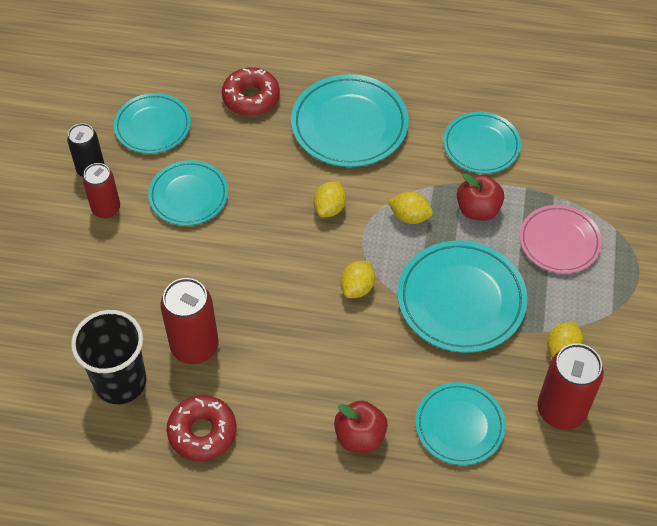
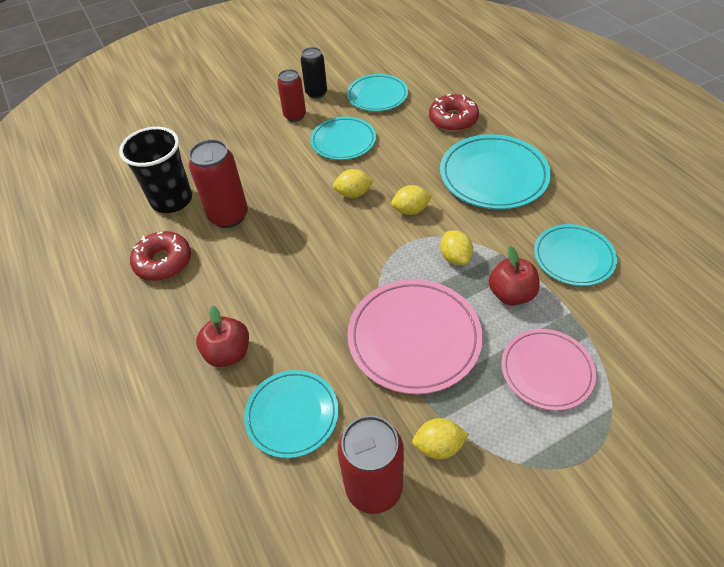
camera: 55 degrees right, 5 degrees down
(357, 288) = (359, 268): yellow lemon -> yellow lemon (353, 194)
(461, 300) = (414, 338): turquoise plate -> pink plate

